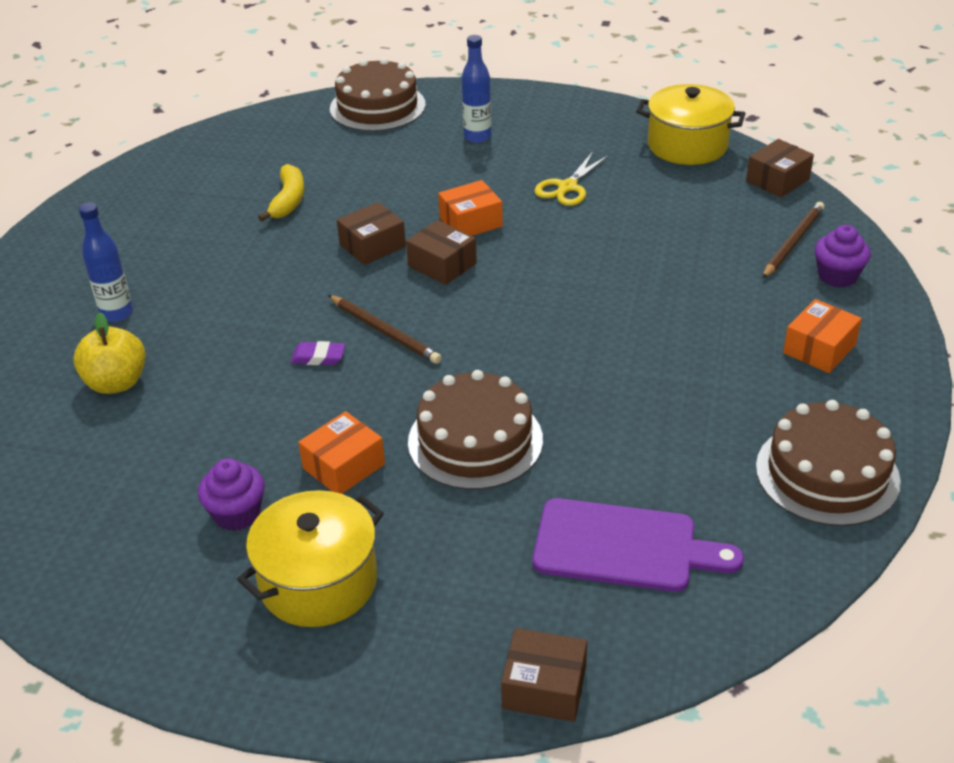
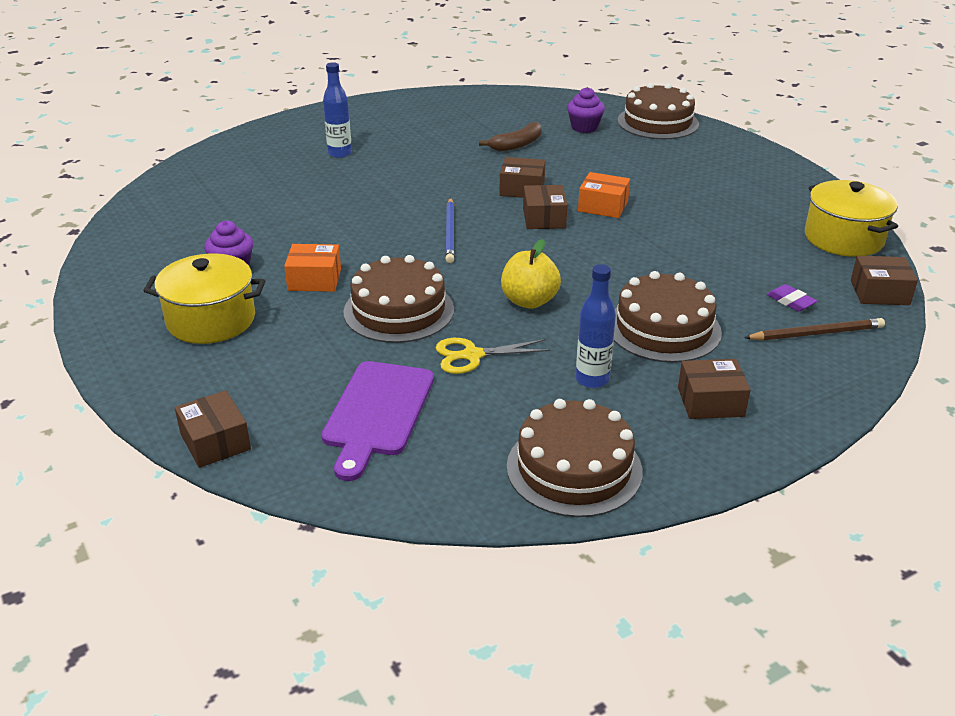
camera: 45 degrees right, 5 degrees down
(116, 383) = (286, 182): yellow apple -> yellow apple (529, 301)
(288, 200) = (516, 145): yellow banana -> brown banana
(318, 357) = (395, 224): purple eraser -> purple eraser (791, 301)
(385, 332) = (450, 232): brown pencil -> blue pencil
(477, 137) = (693, 165): blue bottle -> blue bottle (592, 379)
(567, 187) = (703, 219): yellow scissors -> yellow scissors (472, 355)
(623, 547) = (377, 413): purple cutting board -> purple cutting board turned 45 degrees clockwise
(696, 309) = (663, 328): none -> brown cake
(819, 349) = (710, 402): orange box -> brown box
(837, 276) = (813, 371): purple cupcake -> purple cupcake (584, 127)

